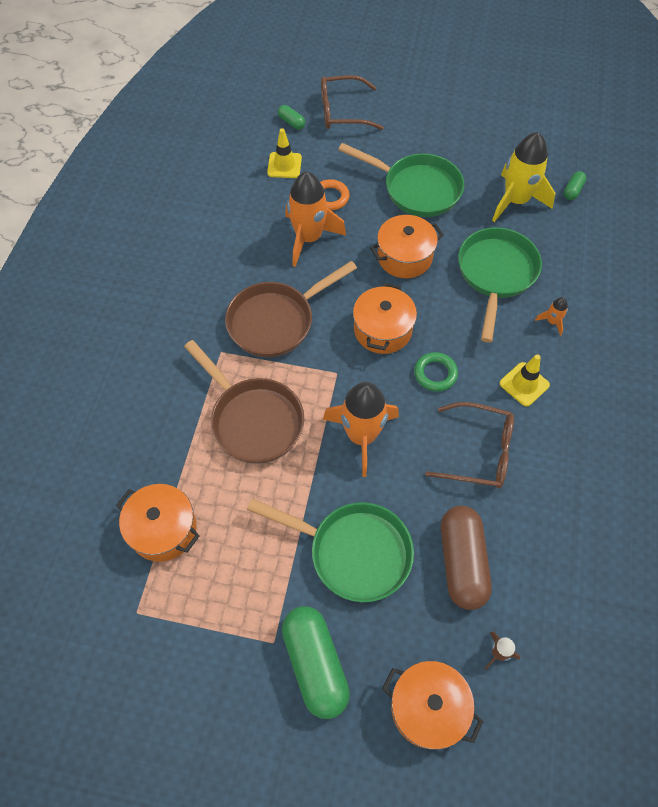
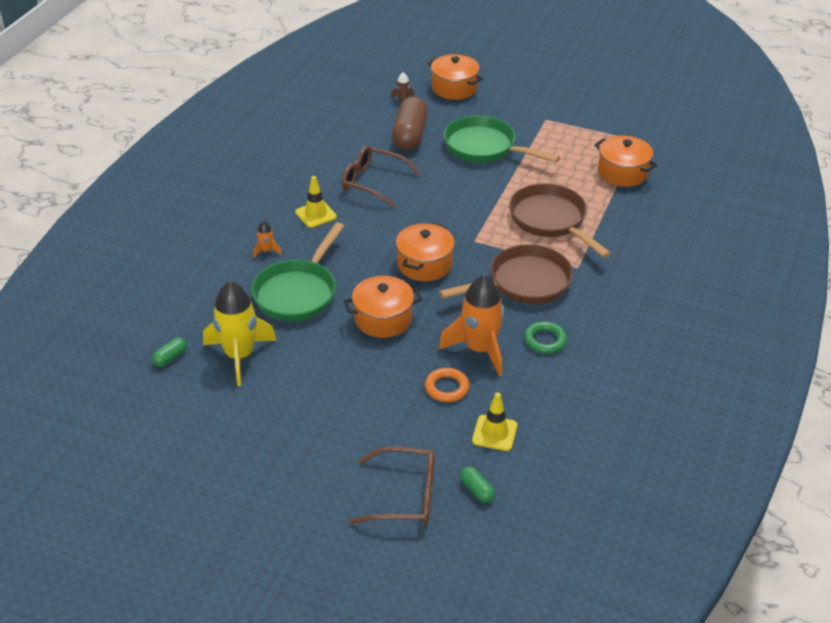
camera: 170 degrees left, 20 degrees down
(315, 664) = (520, 109): green capsule -> none
(361, 436) = (463, 201): orange rocket -> none
(416, 189) = (344, 383): green pan -> none
(435, 374) = (388, 230): green ring -> green ring (545, 340)

